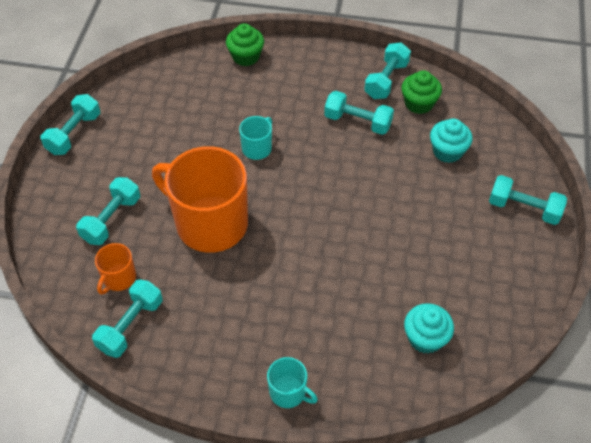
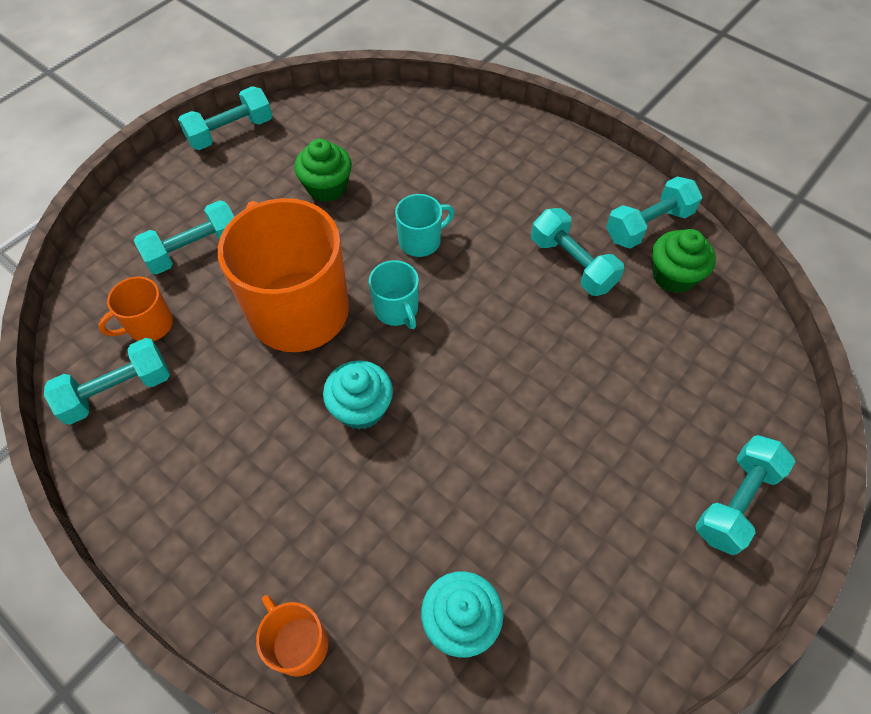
camera: 30 degrees right, 5 degrees up
(246, 57) = (486, 122): green cupcake -> green cupcake (327, 187)
(288, 392) = (228, 590): turquoise mug -> turquoise mug (396, 309)
(348, 395) = (298, 643): none -> orange mug
(447, 151) = (672, 361): turquoise cupcake -> turquoise cupcake (361, 408)
(524, 208) = (736, 502): turquoise dumbbell -> turquoise dumbbell turned 75 degrees clockwise

